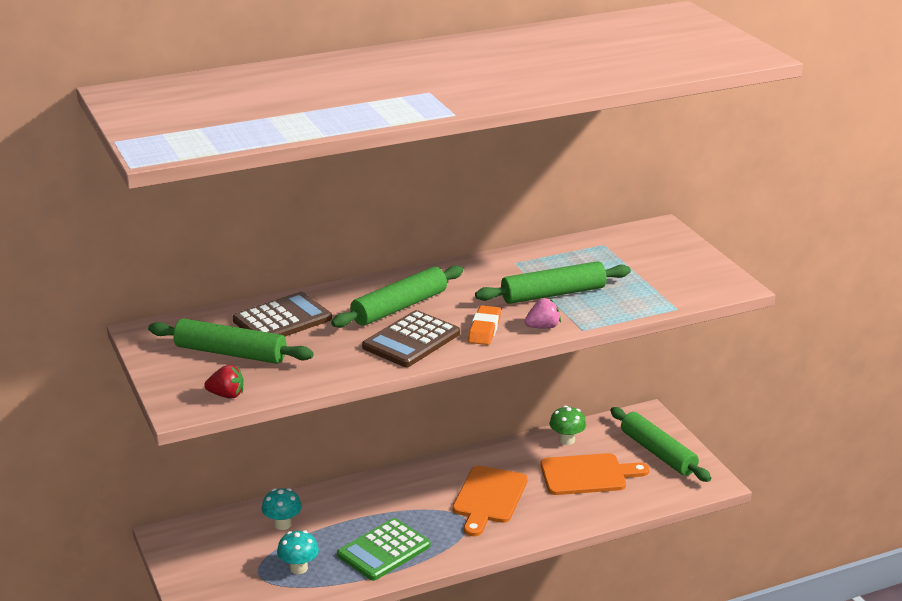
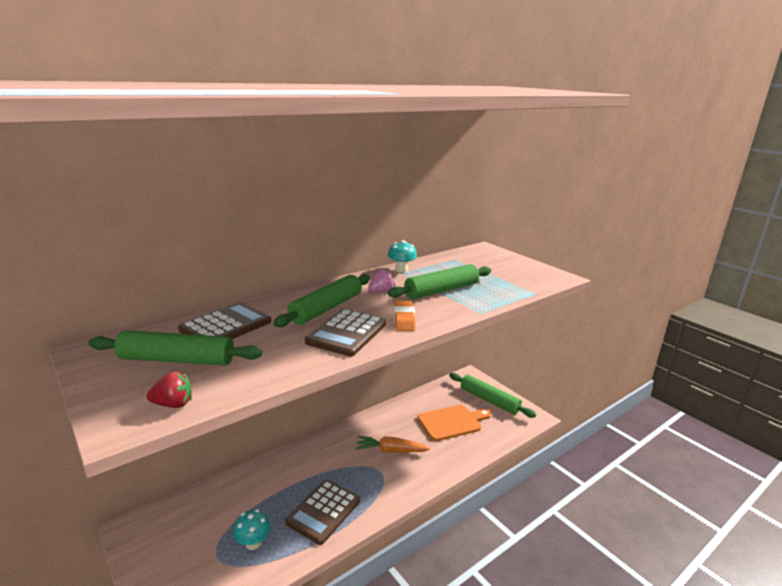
camera: 15 degrees left, 5 degrees down
(282, 524) = (234, 499): turquoise mushroom -> turquoise mushroom (401, 270)
(384, 550) = (323, 511): green calculator -> brown calculator
(488, 498) = (391, 450): orange cutting board -> orange carrot
(543, 327) = (449, 313): pink strawberry -> pink strawberry (381, 292)
(567, 440) = (427, 398): green mushroom -> none

